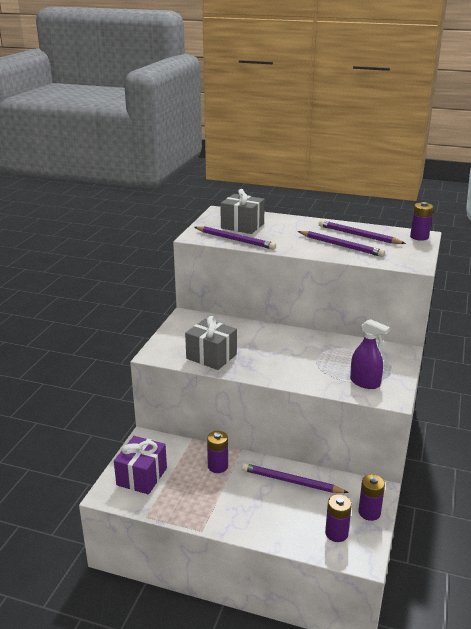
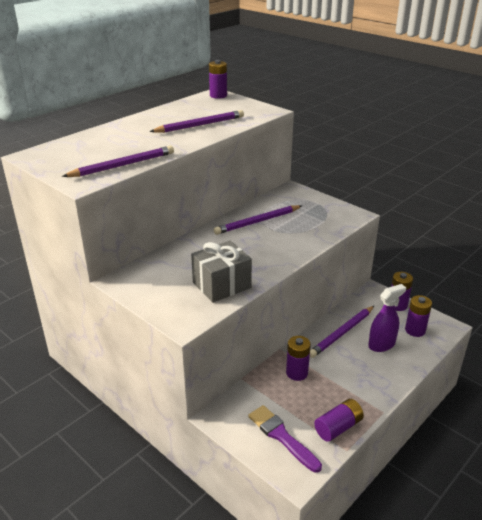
camera: 65 degrees left, 5 degrees up
(142, 476) = (282, 437): purple gift -> purple brush
(168, 506) = (338, 427): none -> purple battery
(242, 226) = (91, 154): grey gift -> none
(358, 235) = (186, 113): purple pencil -> purple pencil (257, 222)
(365, 382) = (326, 219): purple spray bottle -> purple spray bottle (381, 344)

